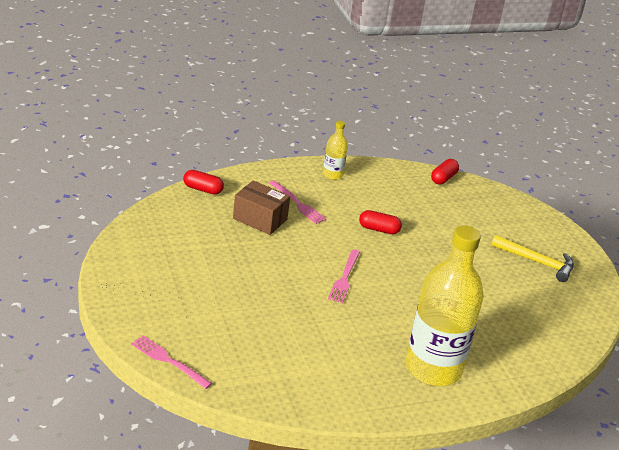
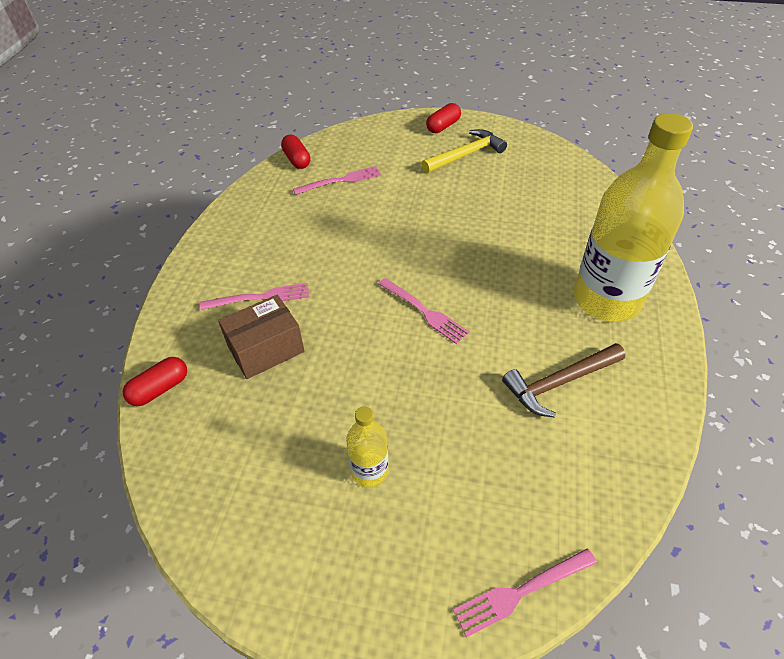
camera: 55 degrees left, 15 degrees up
(331, 354) = (559, 383): none -> brown hammer
(332, 175) = (227, 243): yellow bottle -> yellow bottle (370, 471)
(379, 229) = (352, 245): red capsule -> red capsule (443, 126)
(441, 206) = (341, 180): none -> pink fork

